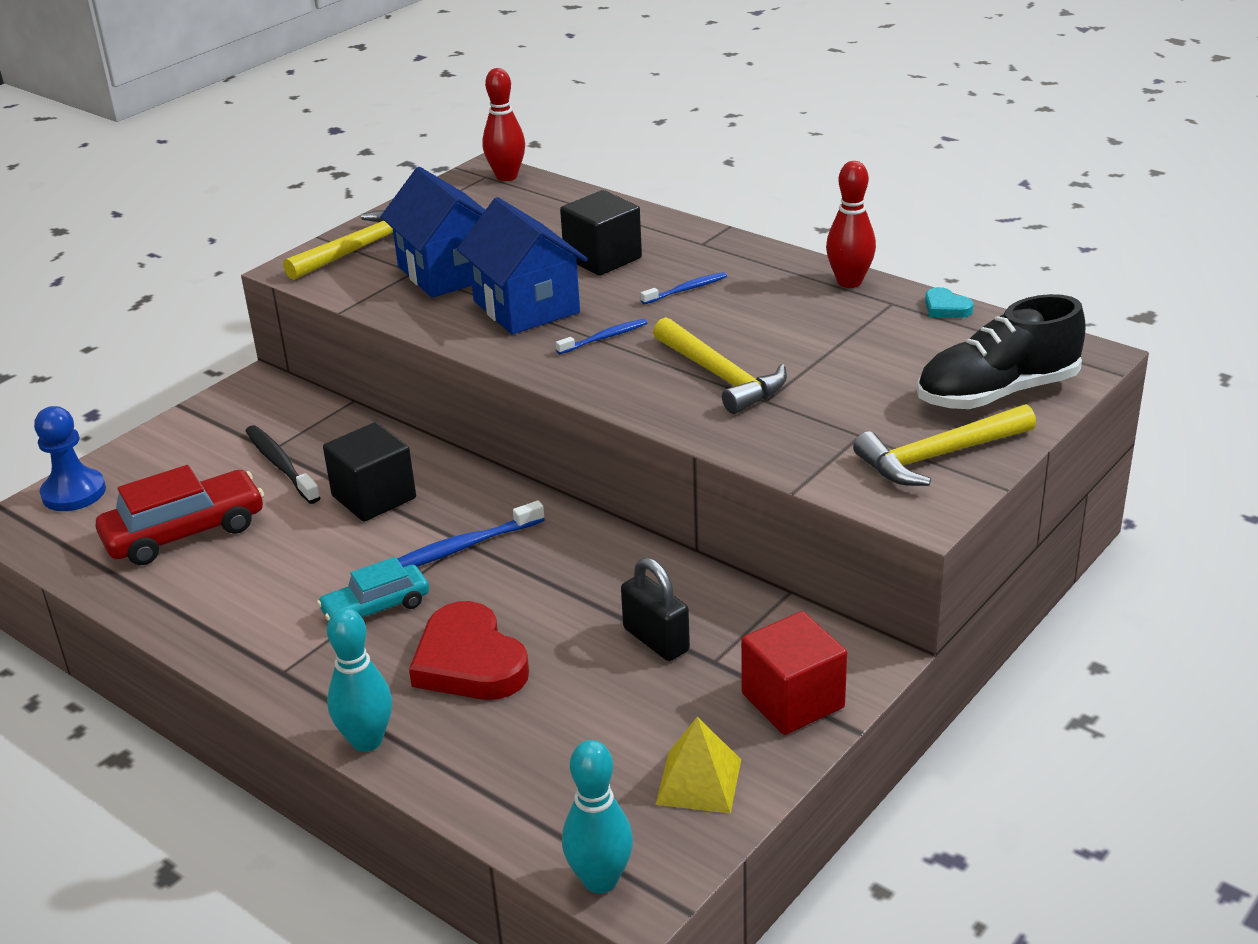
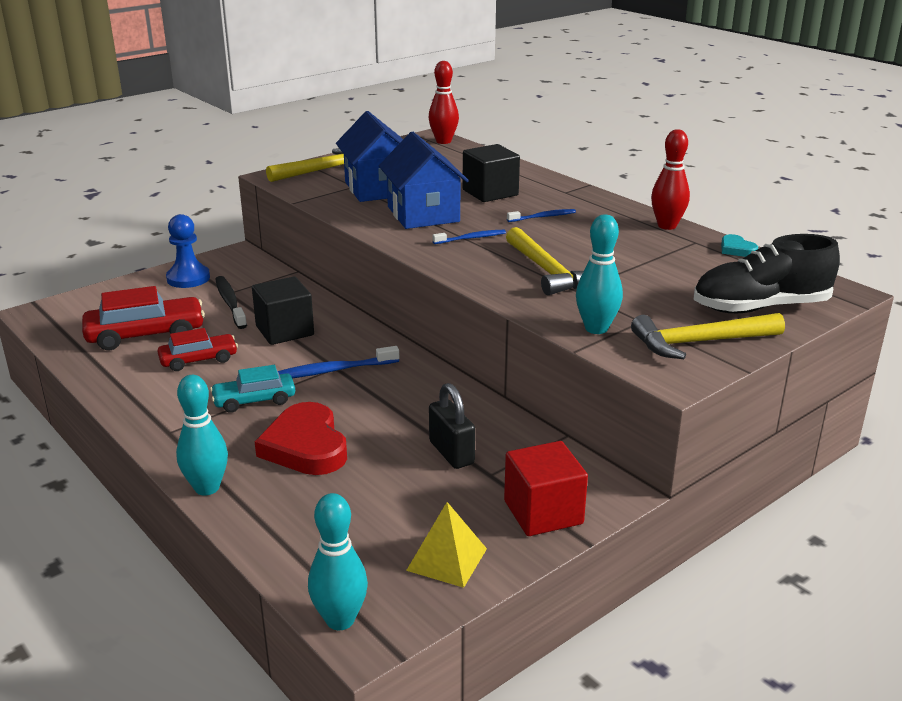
camera: 10 degrees right, 5 degrees down
(74, 493) = (85, 301): blue pawn -> blue pawn (188, 278)
(275, 559) = (199, 360): none -> red car
(809, 455) = (596, 328): none -> turquoise bowling pin

